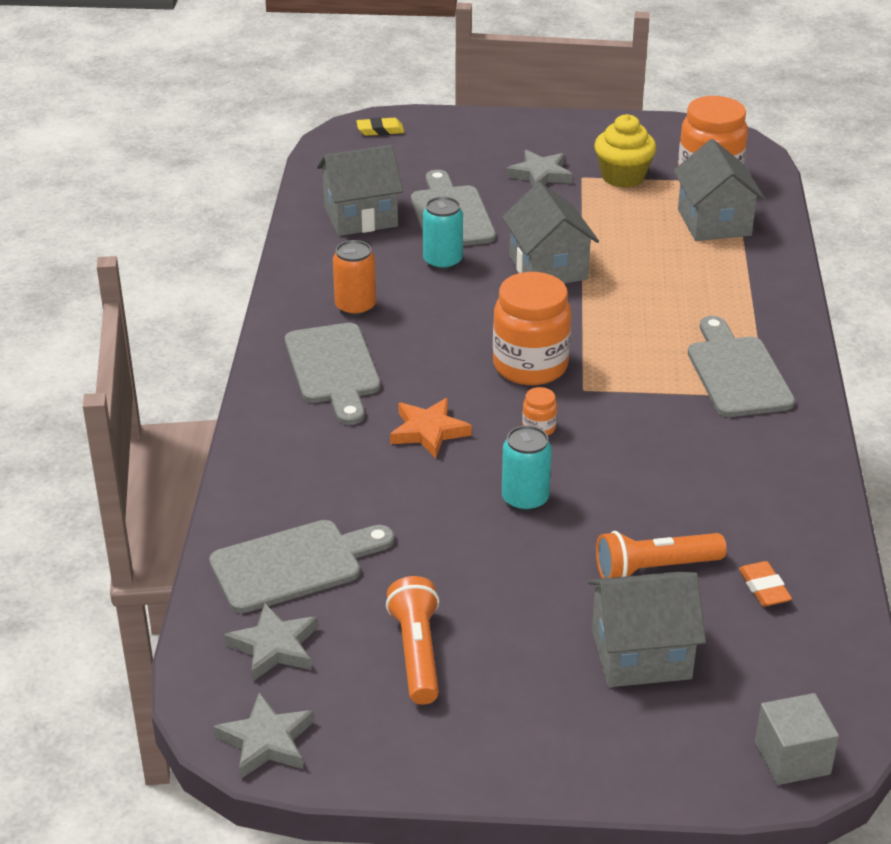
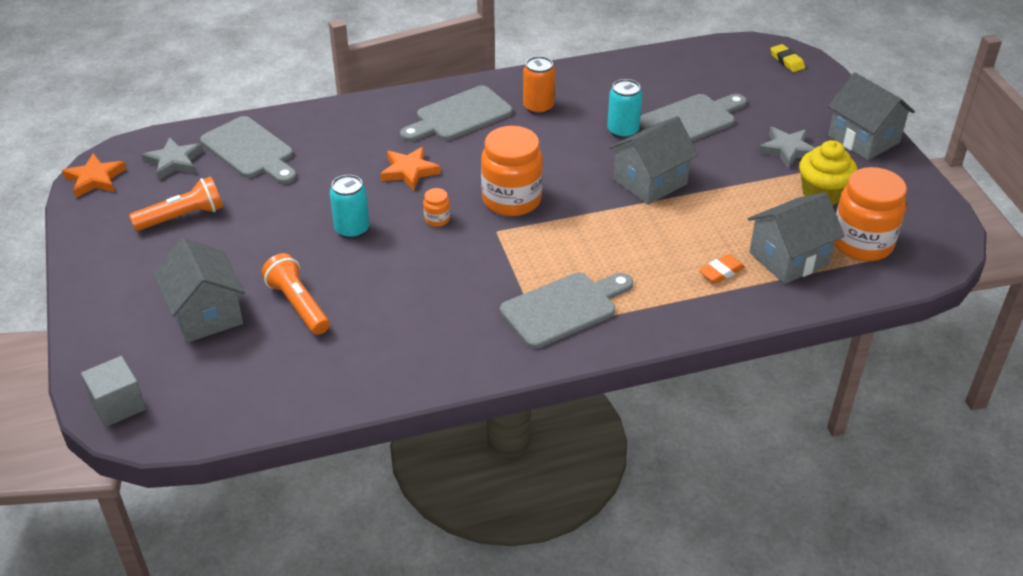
camera: 70 degrees right, 5 degrees up
(266, 741) = (95, 179): grey star -> orange star
(360, 217) = (656, 82): grey house -> grey house (863, 139)
(764, 588) = (294, 364): orange eraser -> orange eraser (721, 272)

